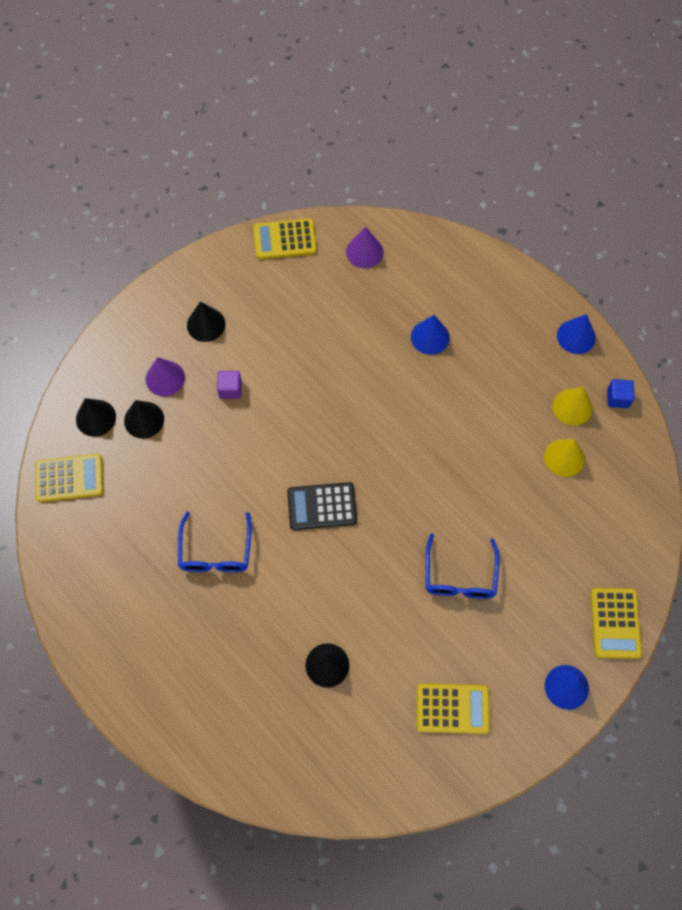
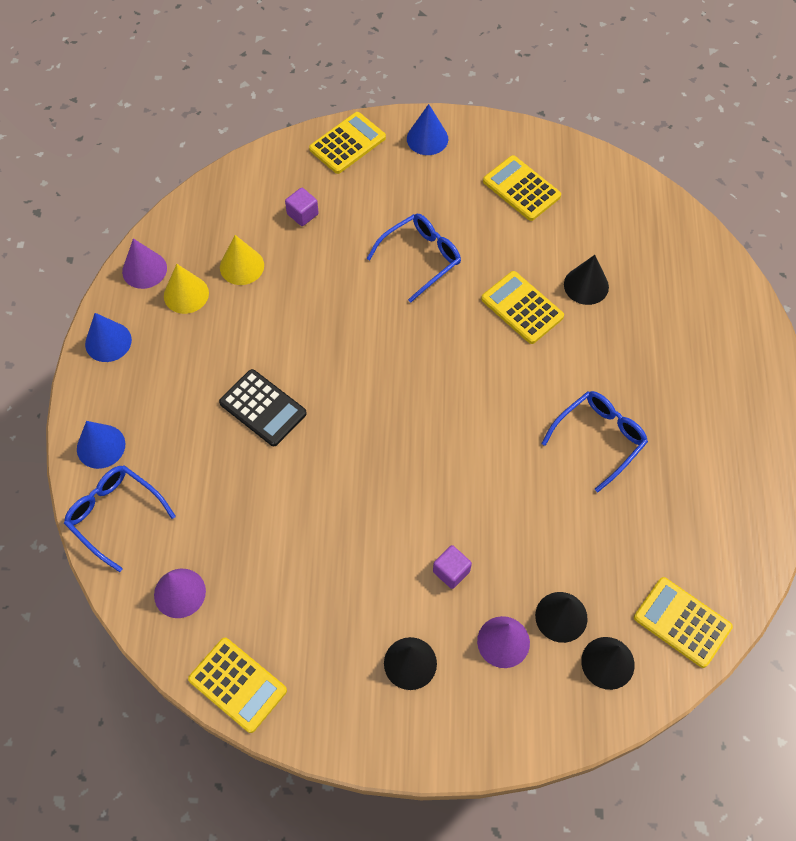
camera: 135 degrees left, 5 degrees down
(322, 506) = (473, 397): black calculator -> black calculator (263, 408)
(354, 603) = (522, 308): none -> yellow calculator
(430, 337) = (223, 453): blue cone -> blue cone (101, 446)
(445, 256) = (115, 515): none -> blue glasses
(574, 533) = (302, 214): none -> purple cube
(617, 398) = (144, 269): blue cube -> purple cone

